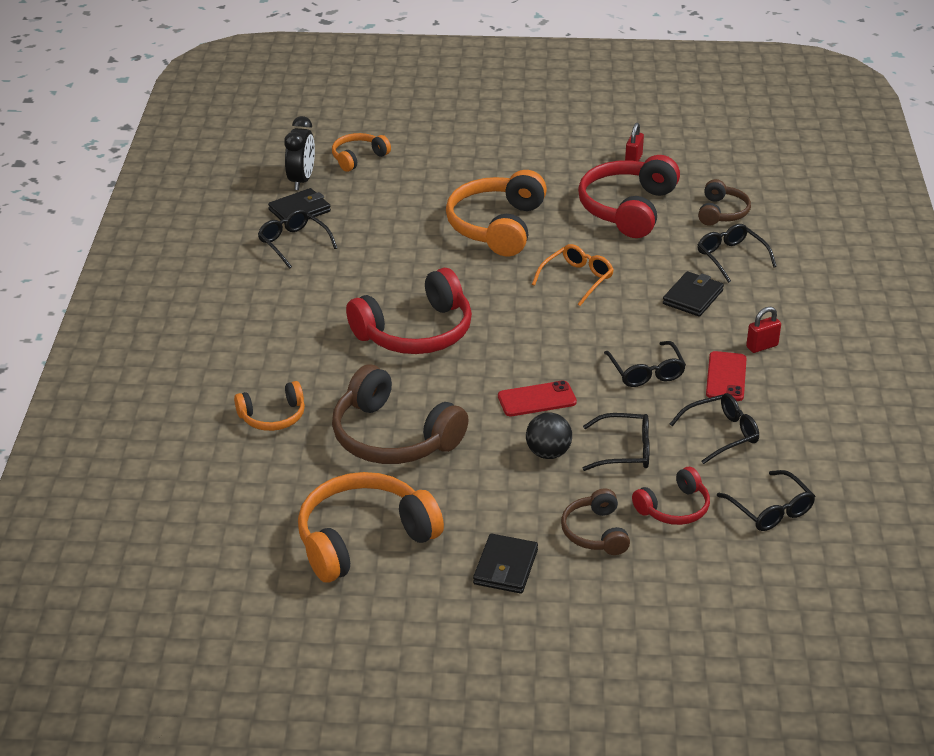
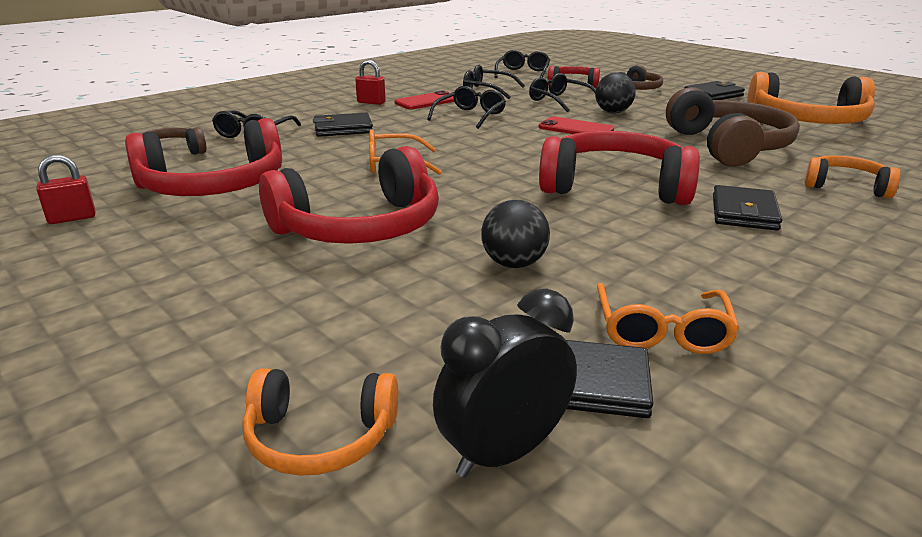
camera: 135 degrees left, 10 degrees down
(293, 243) = (662, 332): black glasses -> orange glasses
(318, 346) = (744, 212): none -> black wallet
(392, 244) = (514, 264): none -> black ball
(497, 226) = (360, 227): orange headphones -> red headphones

